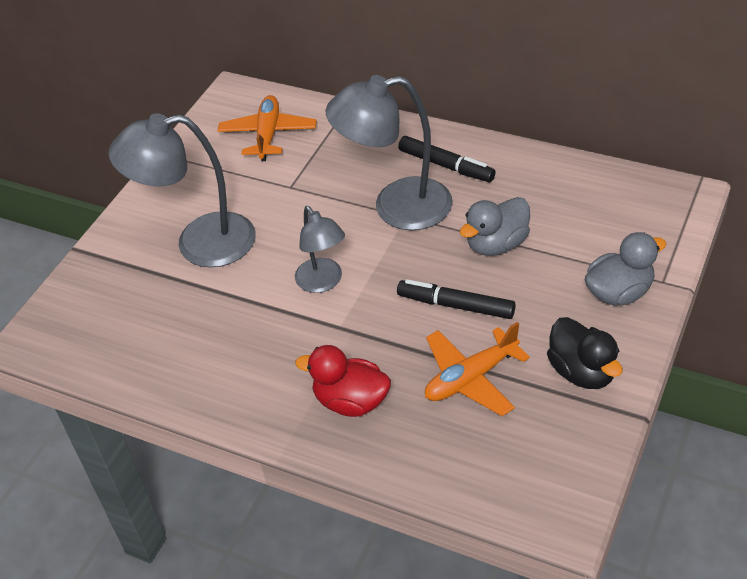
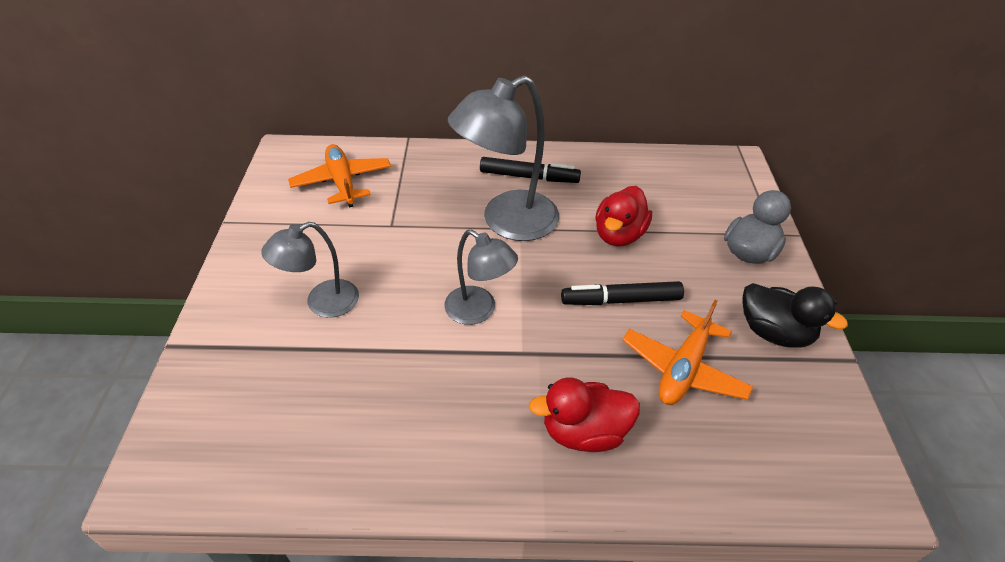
camera: 30 degrees left, 0 degrees up
(199, 243) = (322, 303): grey lamp -> grey lamp, size x0.59
(497, 244) = (619, 235): grey duck -> red duck

